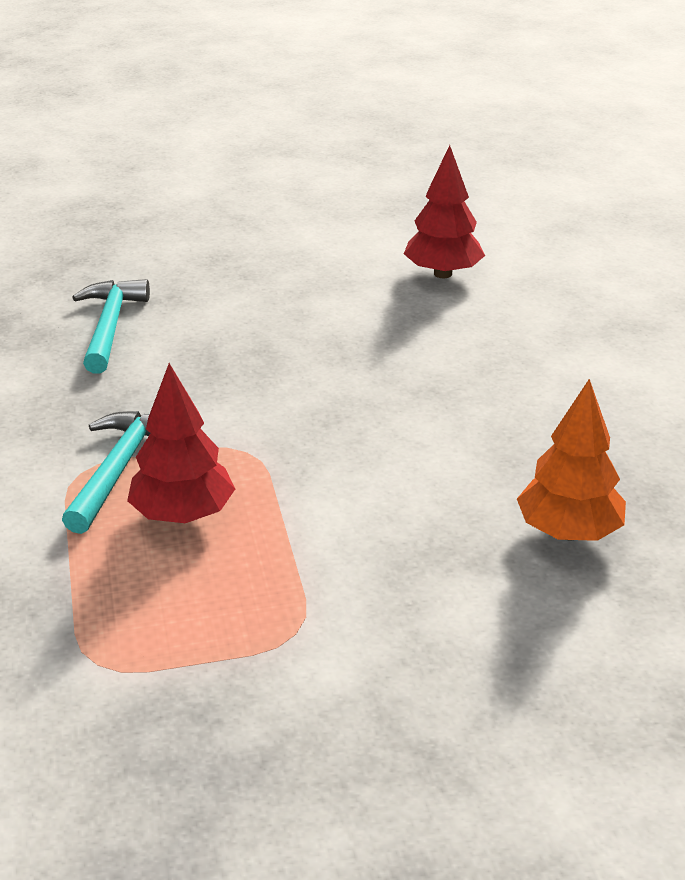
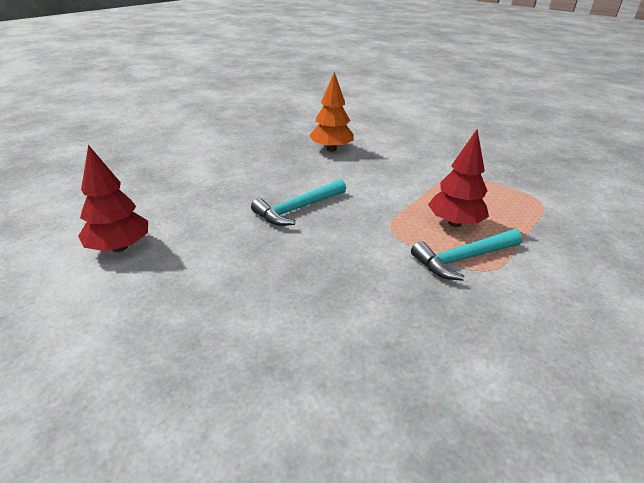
camera: 130 degrees left, 0 degrees up
(110, 326) = (352, 371): turquoise hammer -> turquoise hammer (298, 209)

